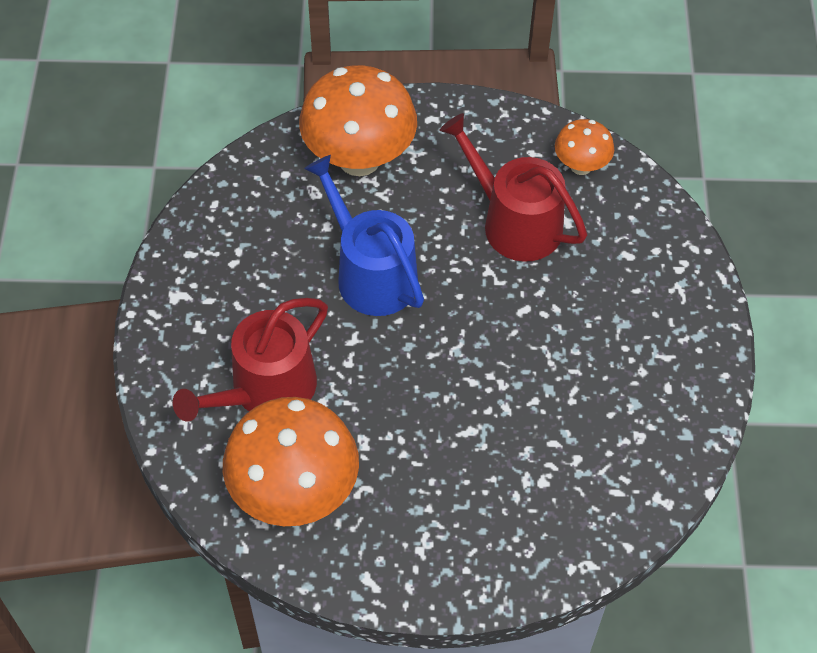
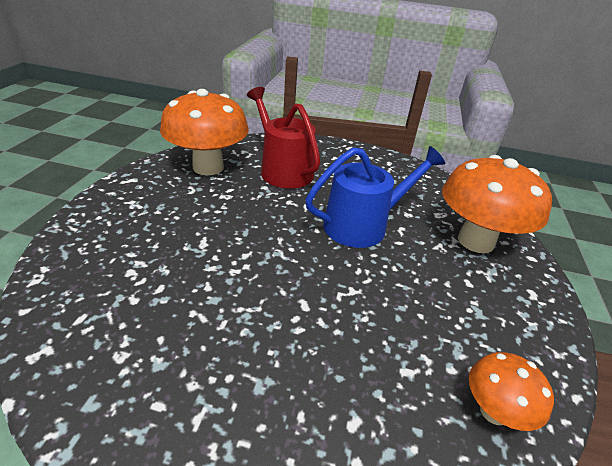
camera: 100 degrees right, 20 degrees down
(514, 222) = (408, 324): red watering can -> none

